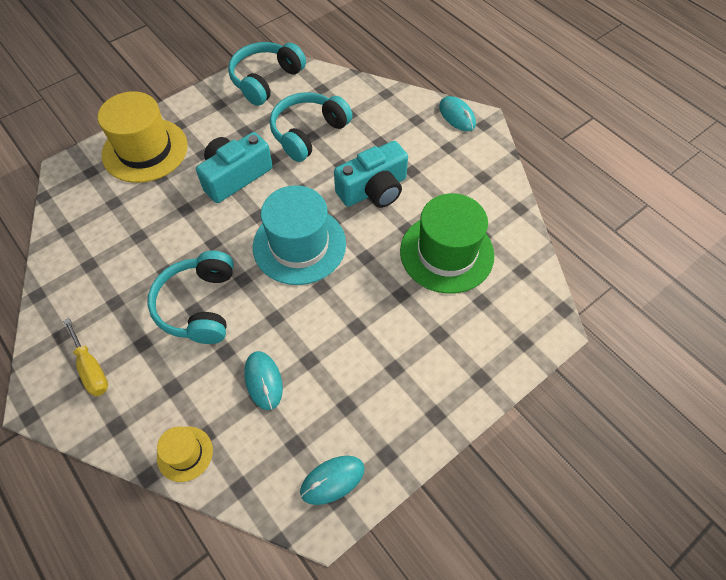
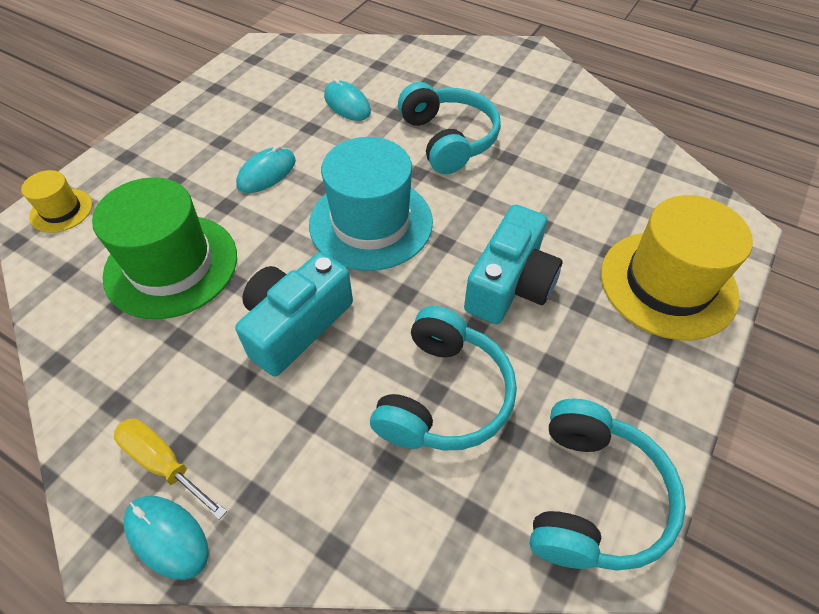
camera: 160 degrees right, 5 degrees down
(91, 368) = (508, 76): yellow screwdriver -> yellow screwdriver (163, 463)
(185, 453) = (387, 53): yellow hat -> yellow hat (61, 210)
(332, 480) = (258, 66): turquoise mouse -> turquoise mouse (266, 173)

